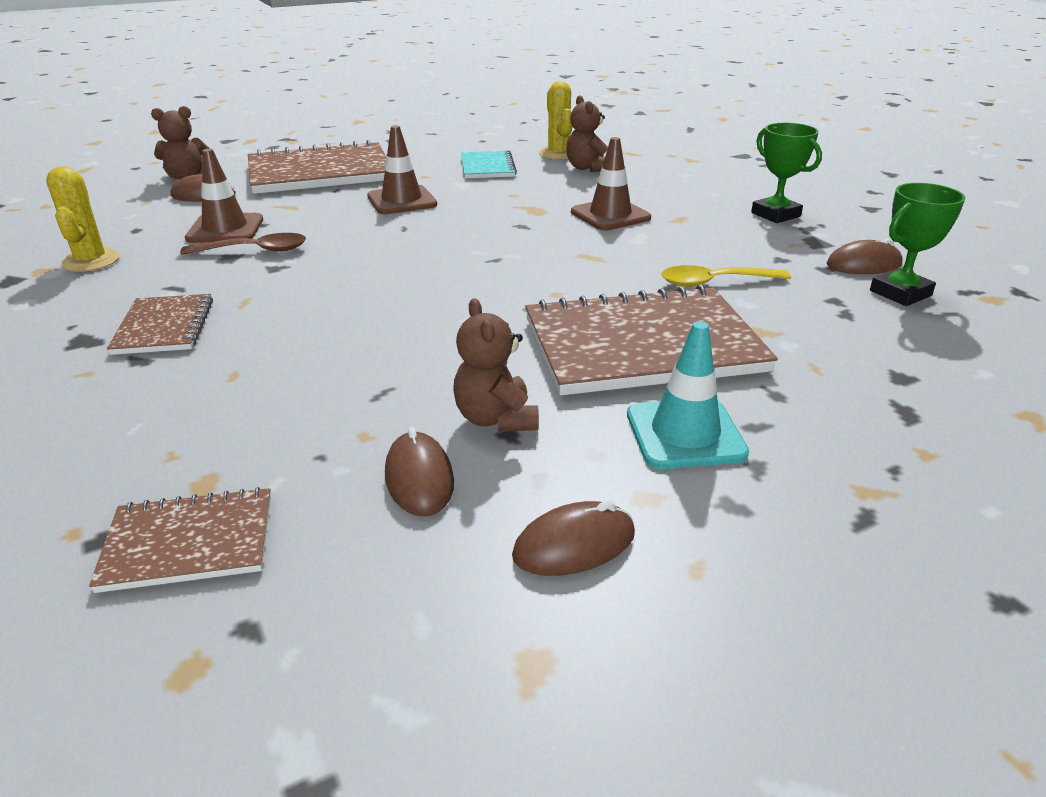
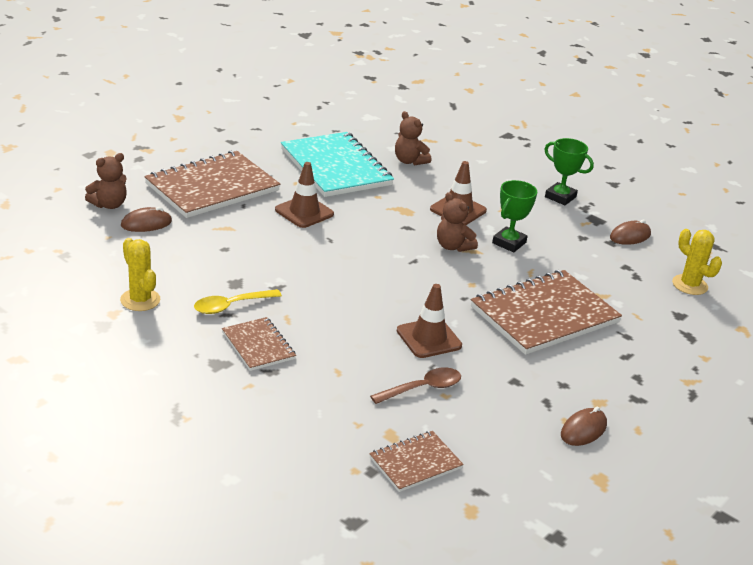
camera: 25 degrees left, 0 degrees up
(225, 229) = (203, 257): brown traffic cone -> brown traffic cone (429, 338)
(255, 250) = (247, 274): brown spoon -> brown spoon (422, 388)
(419, 478) = (492, 412): brown mouse -> none
(487, 167) = (335, 167): turquoise notebook -> turquoise notebook, size x1.93
(496, 419) = (502, 374): brown teddy bear -> brown teddy bear (453, 246)
(558, 154) = (376, 146): yellow cactus -> yellow cactus (689, 285)
(685, 434) = (597, 366): turquoise traffic cone -> none
(714, 282) = (556, 262): yellow spoon -> yellow spoon (231, 306)
(900, 293) = (657, 256): green trophy -> green trophy (509, 243)

